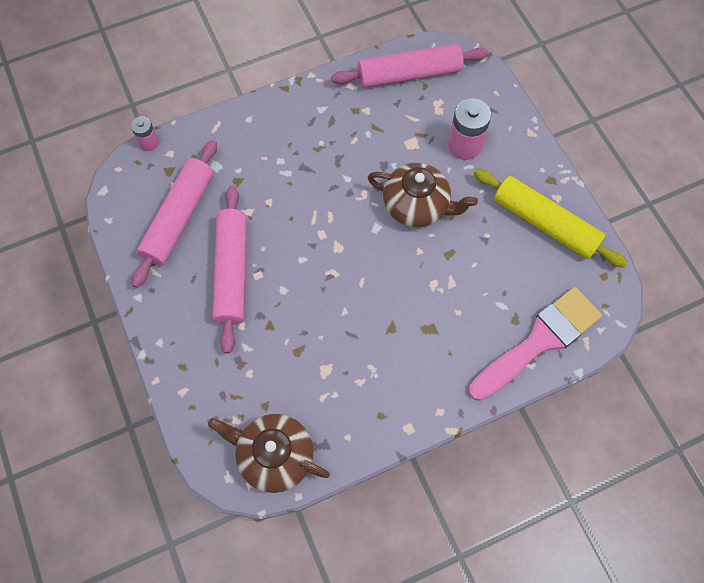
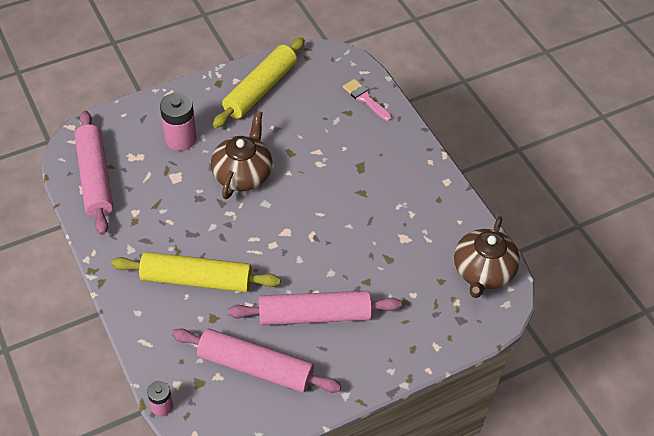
camera: 95 degrees left, 15 degrees down
(282, 166) = (197, 279): none -> yellow rolling pin
(539, 341) = (365, 99): pink brush -> pink brush, size x0.50

